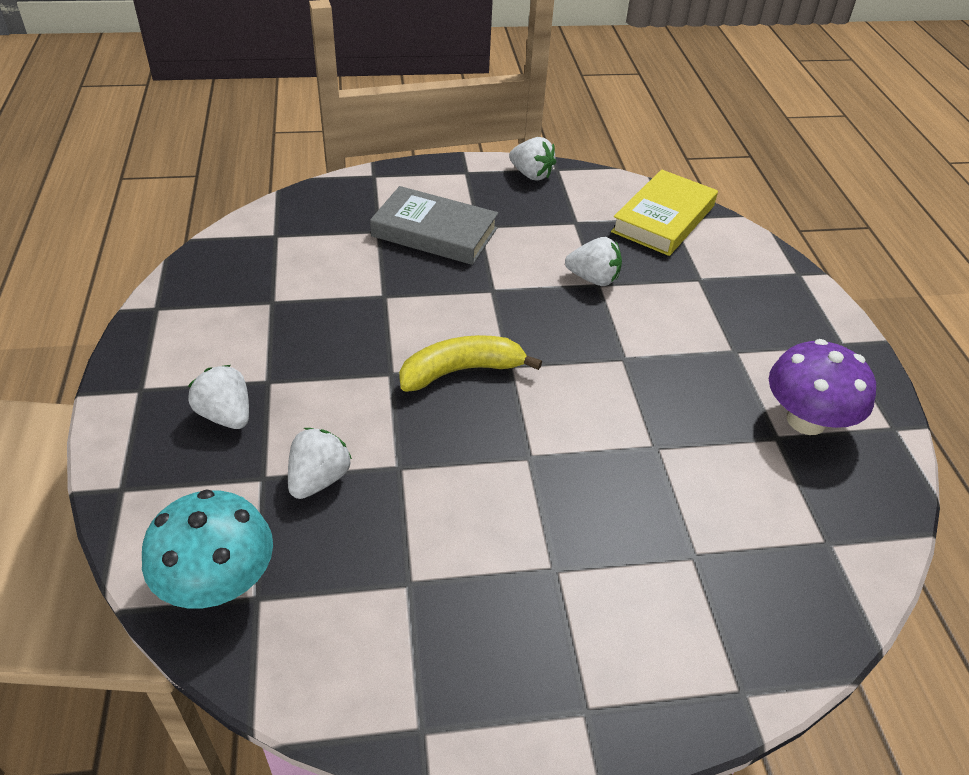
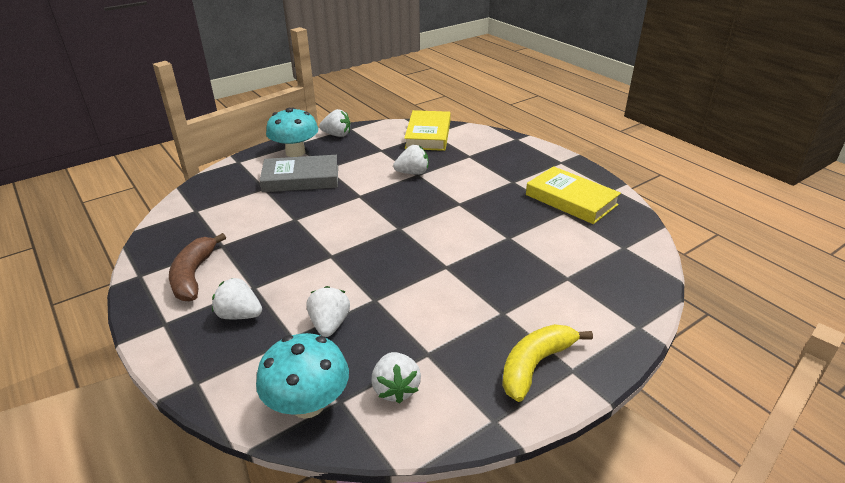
camera: 25 degrees left, 10 degrees down
(212, 334) = (194, 275): none -> brown banana
(333, 615) = (396, 389): none -> white strawberry
(456, 185) = (295, 152): none -> turquoise mushroom
(461, 371) = (373, 240): yellow banana -> yellow banana (535, 365)
(806, 420) = (571, 200): purple mushroom -> yellow book

